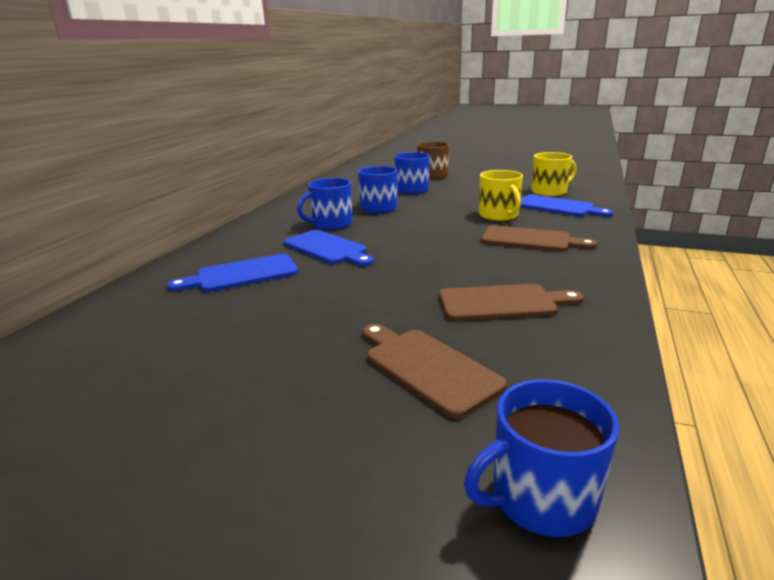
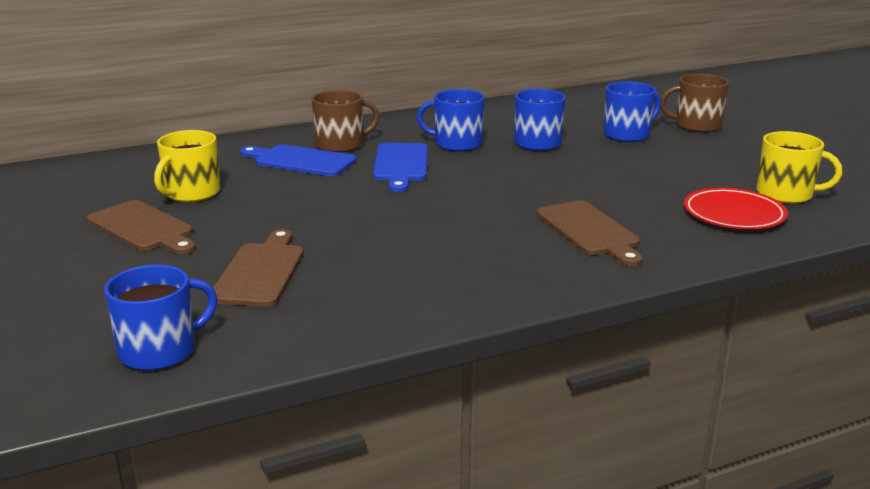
camera: 45 degrees right, 0 degrees up
(247, 252) = (341, 145): none -> brown mug
(499, 215) = (634, 196): yellow mug -> yellow mug (191, 193)
(502, 303) = (410, 264): brown cutting board -> brown cutting board (143, 228)
(540, 498) = (160, 351): blue mug -> blue mug turned 120 degrees clockwise
(558, 207) = (733, 214): blue cutting board -> red plate

